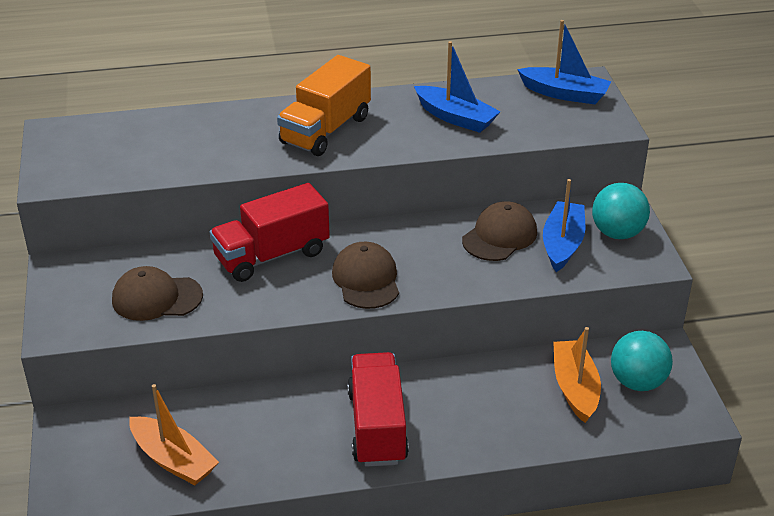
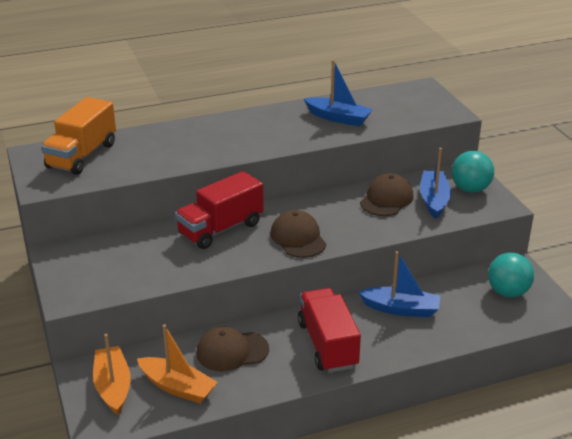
camera: 10 degrees left, 5 degrees down
(156, 298) = (141, 267): brown cap -> brown cap (232, 351)
(325, 130) = (245, 134): orange truck -> orange truck (82, 155)
(564, 94) = (411, 96): blue boat -> blue boat (401, 309)
(575, 388) = (464, 301): orange boat -> orange boat (113, 386)

